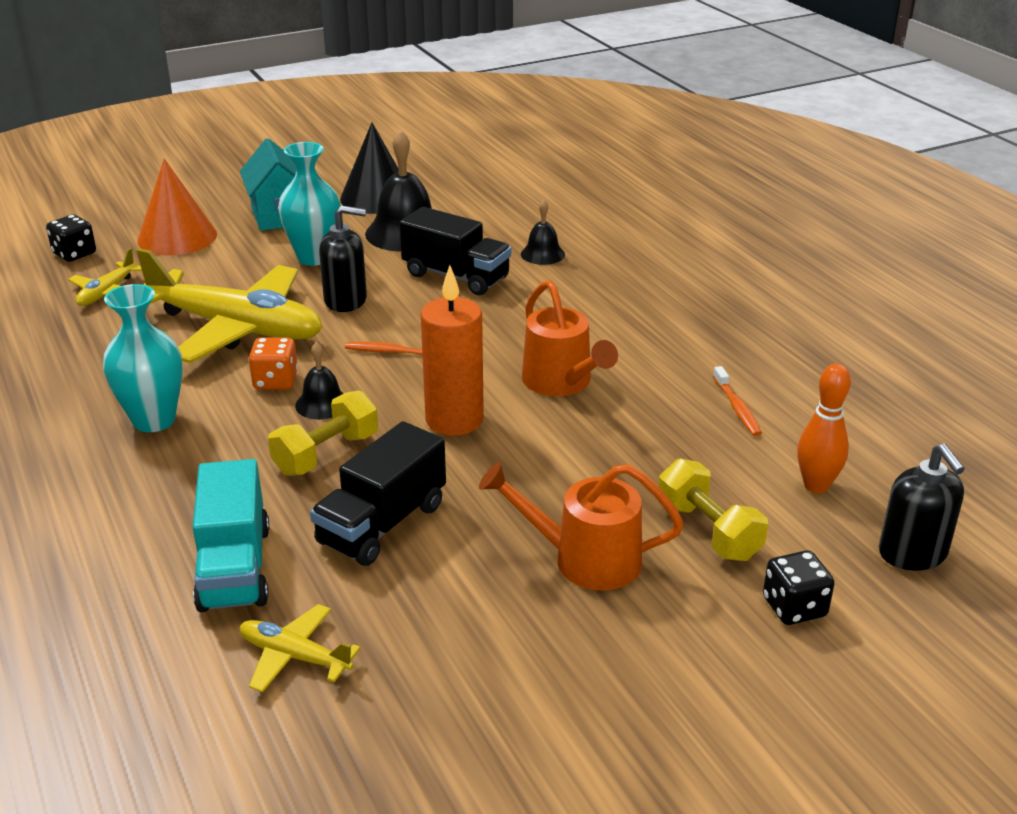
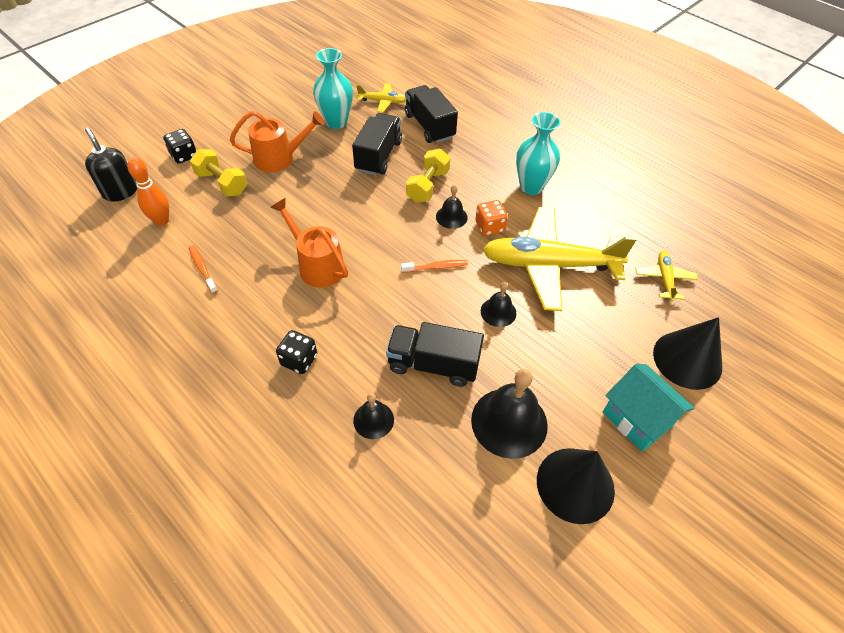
camera: 160 degrees right, 20 degrees up
(74, 254) = (736, 316): black dice -> black dice (299, 360)
(177, 237) = (687, 359): orange cone -> black cone
(235, 567) = (429, 126): turquoise truck -> black truck
(314, 257) = (558, 360): turquoise vase -> turquoise vase (336, 122)
(346, 300) = (498, 312): black soap dispenser -> black bell
(454, 420) = (371, 222): orange candle -> none

